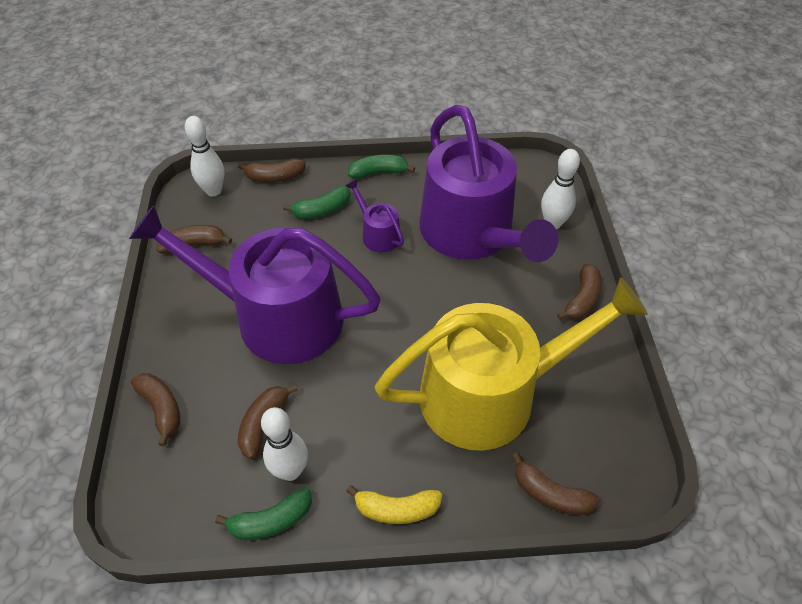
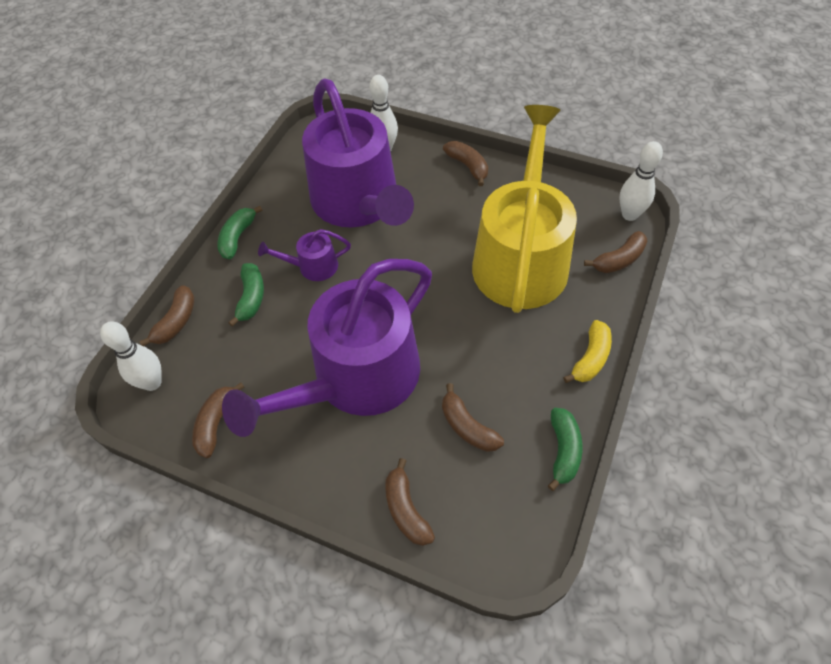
camera: 60 degrees left, 5 degrees up
(161, 408) = (406, 510): brown banana -> brown banana turned 105 degrees counterclockwise
(290, 471) = (524, 421): white bowling pin -> white bowling pin (629, 214)
(472, 234) = (359, 202): purple watering can -> purple watering can turned 60 degrees clockwise

